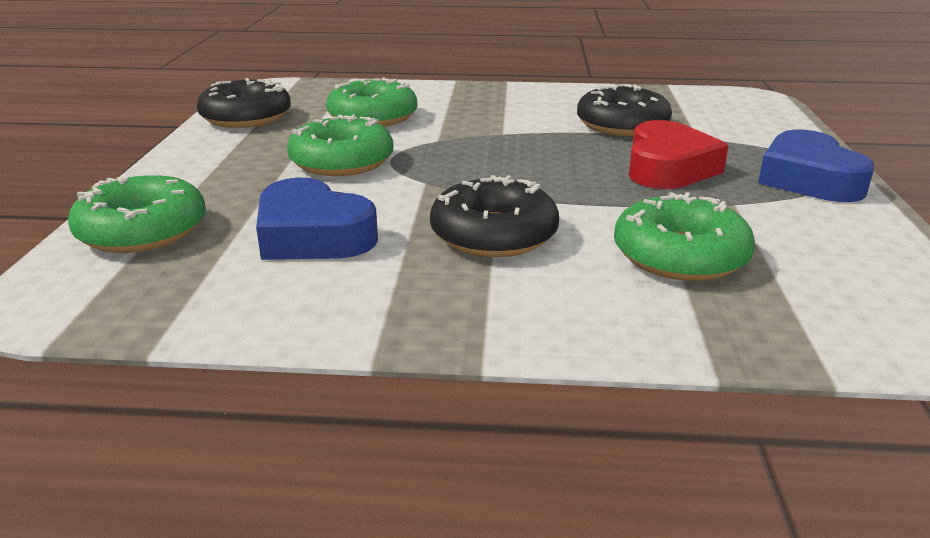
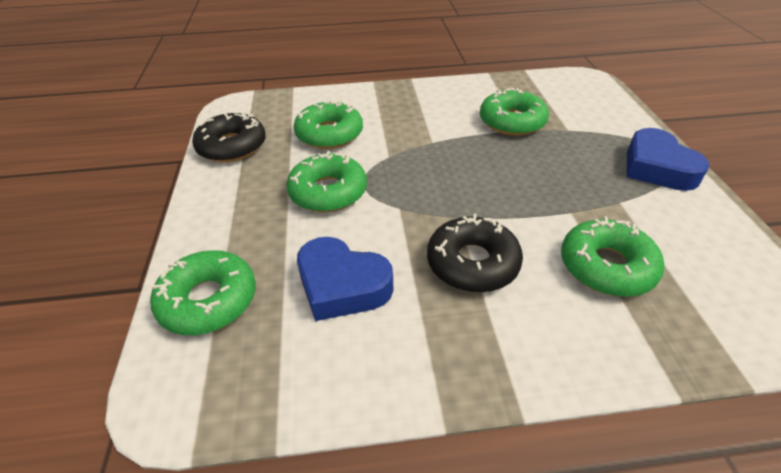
camera: 10 degrees left, 15 degrees up
(622, 125) = (512, 121): black donut -> green donut
(668, 168) = (561, 167): red heart -> none

